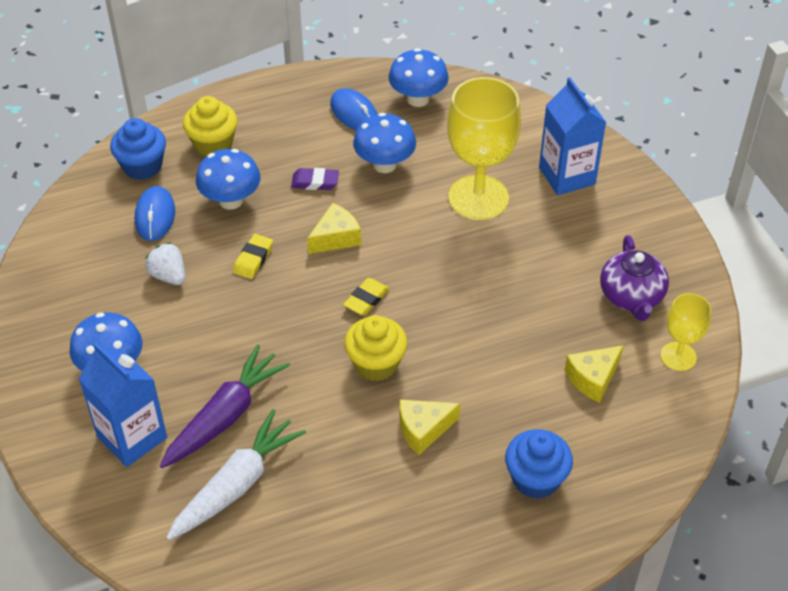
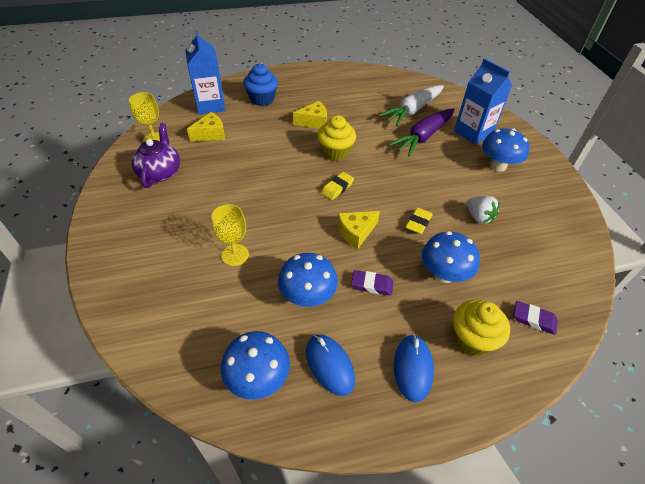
camera: 175 degrees left, 0 degrees up
(142, 166) = (534, 319): blue cupcake -> purple eraser
(155, 216) = (504, 266): blue mouse -> blue mouse (413, 368)
(478, 197) = (235, 255): yellow goblet -> yellow goblet, size x0.53
(567, 176) = (151, 267): blue carton -> blue carton (210, 105)

